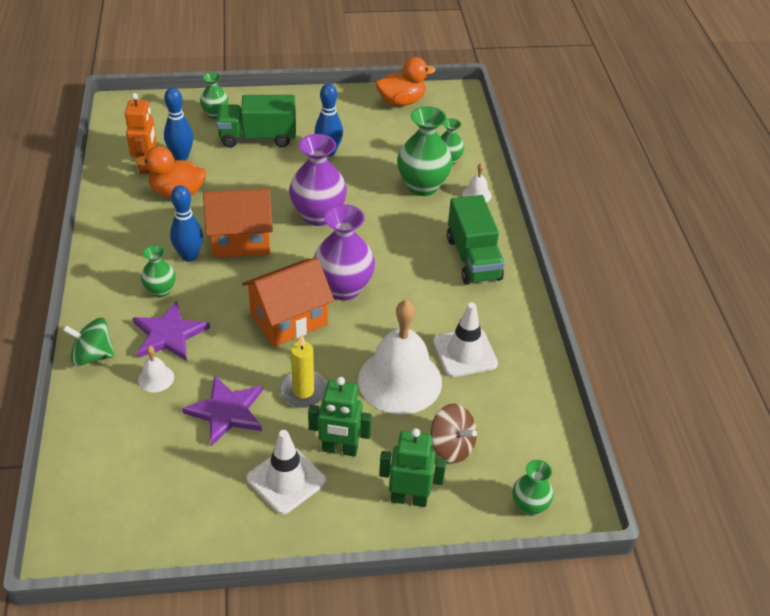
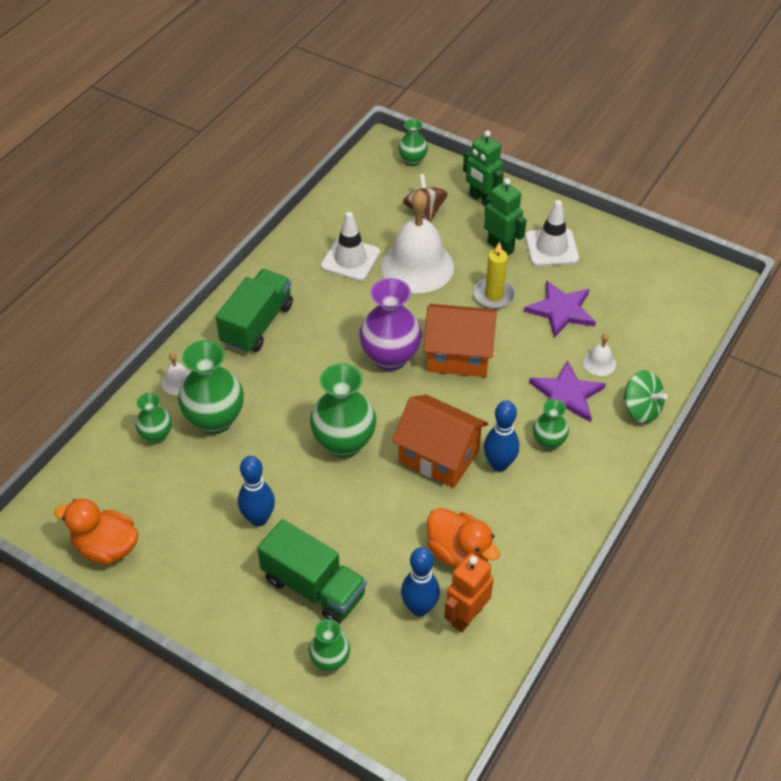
camera: 140 degrees left, 5 degrees up
(318, 215) = (344, 443): purple vase -> green vase

